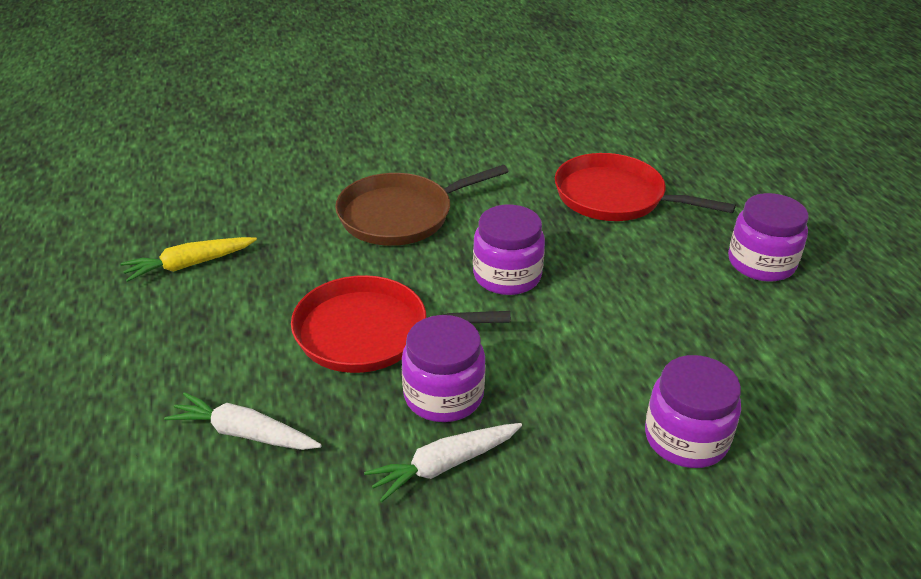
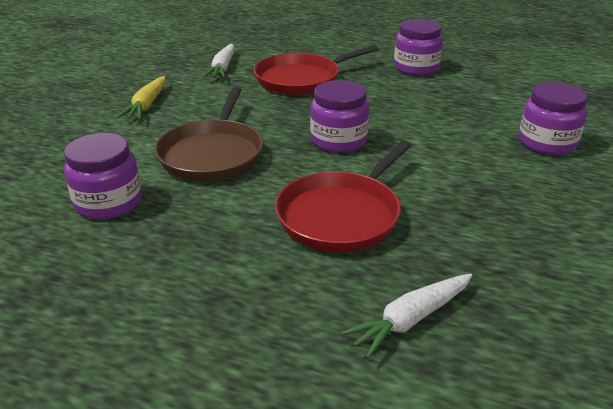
camera: 55 degrees left, 5 degrees down
(189, 265) = (131, 282): yellow carrot -> yellow carrot (147, 105)
(443, 395) = (443, 208): purple jar -> purple jar (108, 202)
(444, 465) = (516, 232): white carrot -> white carrot (223, 68)

